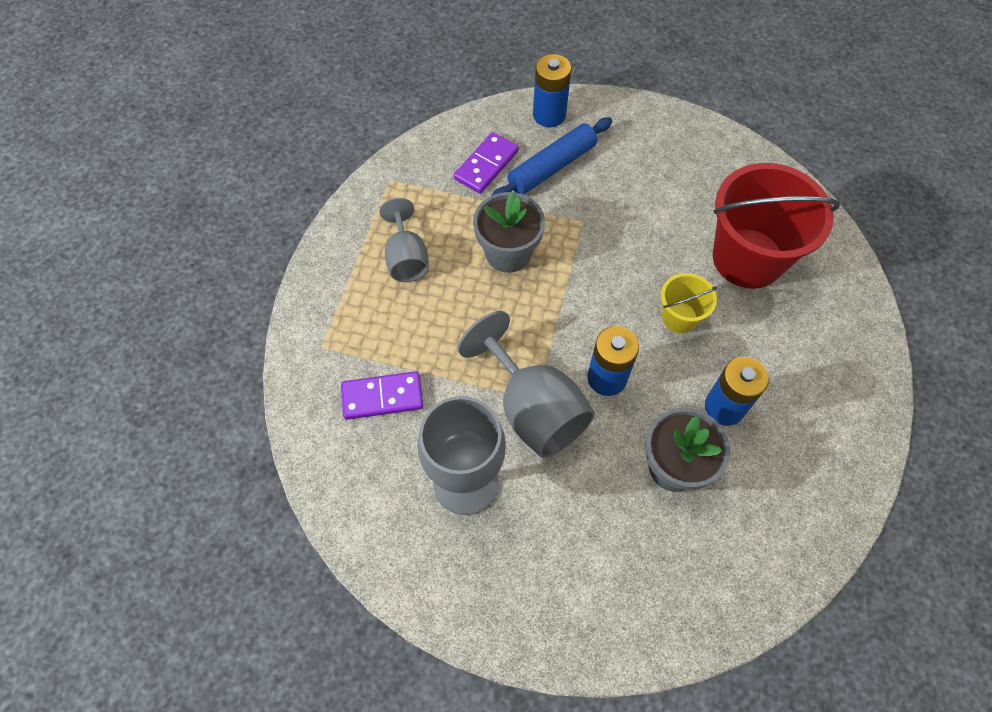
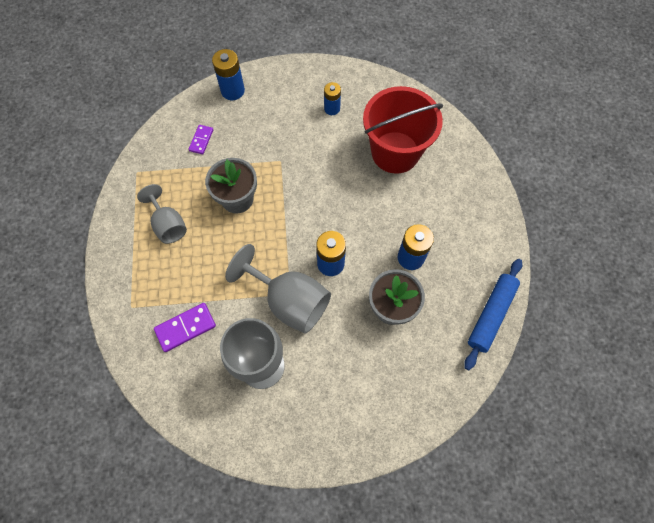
camera: 20 degrees left, 5 degrees up
(486, 165) = (201, 140): purple domino -> purple domino, size x0.64
(551, 167) = (246, 128): blue rolling pin -> blue rolling pin (491, 315)
(676, 175) = (332, 108): none -> blue battery
(679, 317) = (364, 207): yellow bucket -> none

